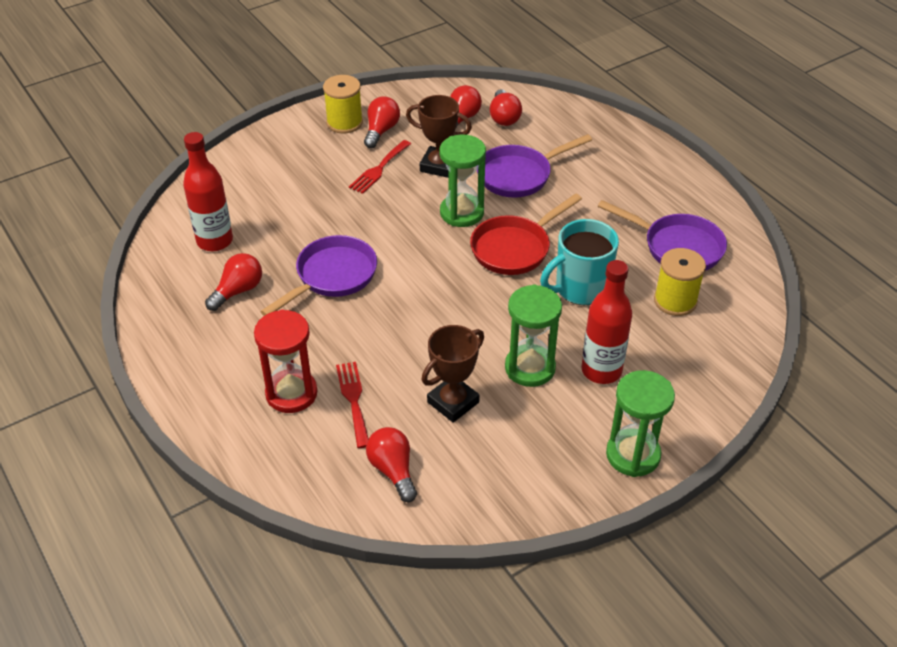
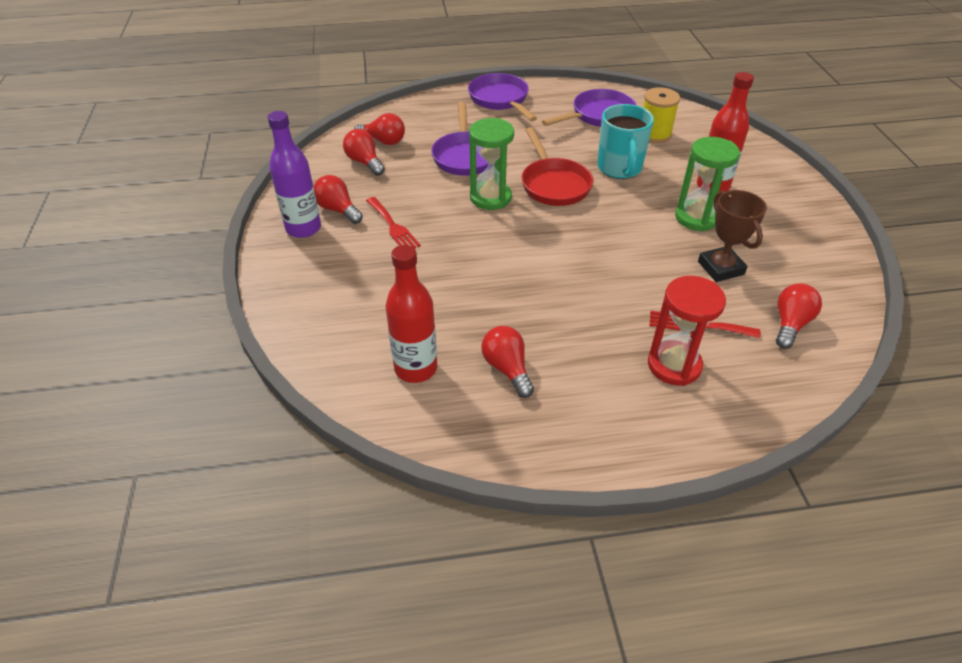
camera: 65 degrees left, 0 degrees up
(332, 276) = (526, 296): purple pan -> purple pan (500, 100)
(344, 122) = (303, 228): yellow spool -> purple bottle
(393, 470) = (790, 324): red light bulb -> red light bulb turned 120 degrees clockwise
(438, 166) = (418, 192): brown trophy -> none
(633, 455) = (802, 199): green hourglass -> none

